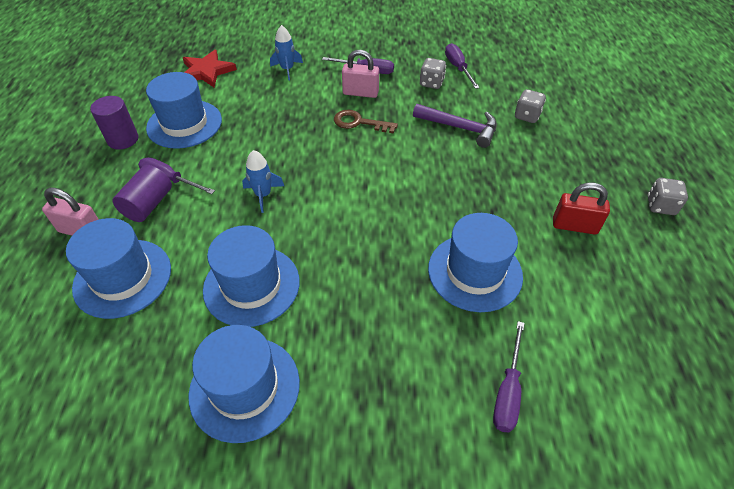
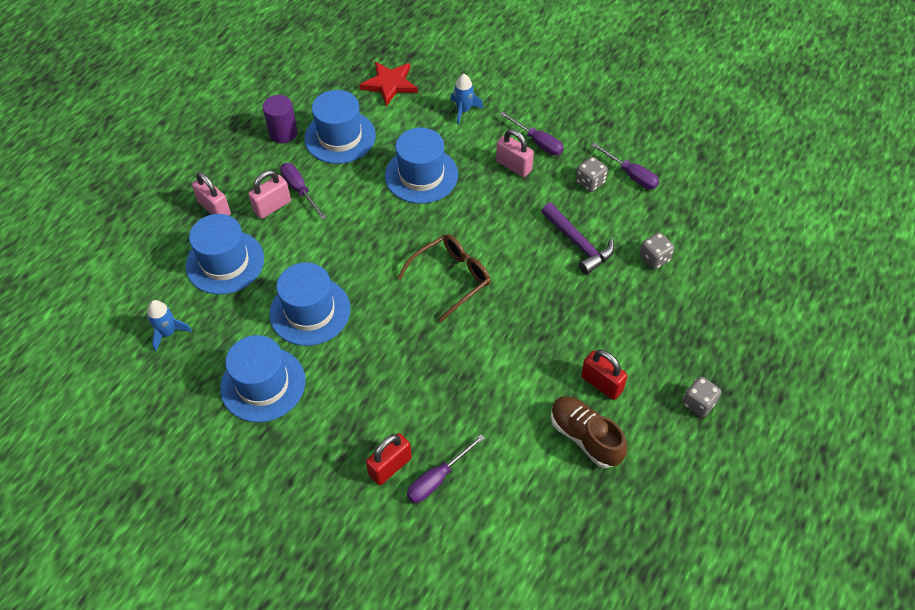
camera: 30 degrees right, 5 degrees up
(148, 205) = (272, 206): purple cylinder -> pink padlock
(263, 195) = (363, 236): blue rocket -> blue rocket (168, 333)
(359, 122) = (489, 198): brown key -> none
(373, 196) = (451, 278): none -> brown glasses
(450, 405) = (390, 467): none -> red padlock
(458, 68) = (631, 175): purple screwdriver -> purple screwdriver turned 120 degrees clockwise
(475, 272) = (484, 382): blue hat -> blue hat (421, 175)
(603, 278) = (585, 437): none -> brown shoe

